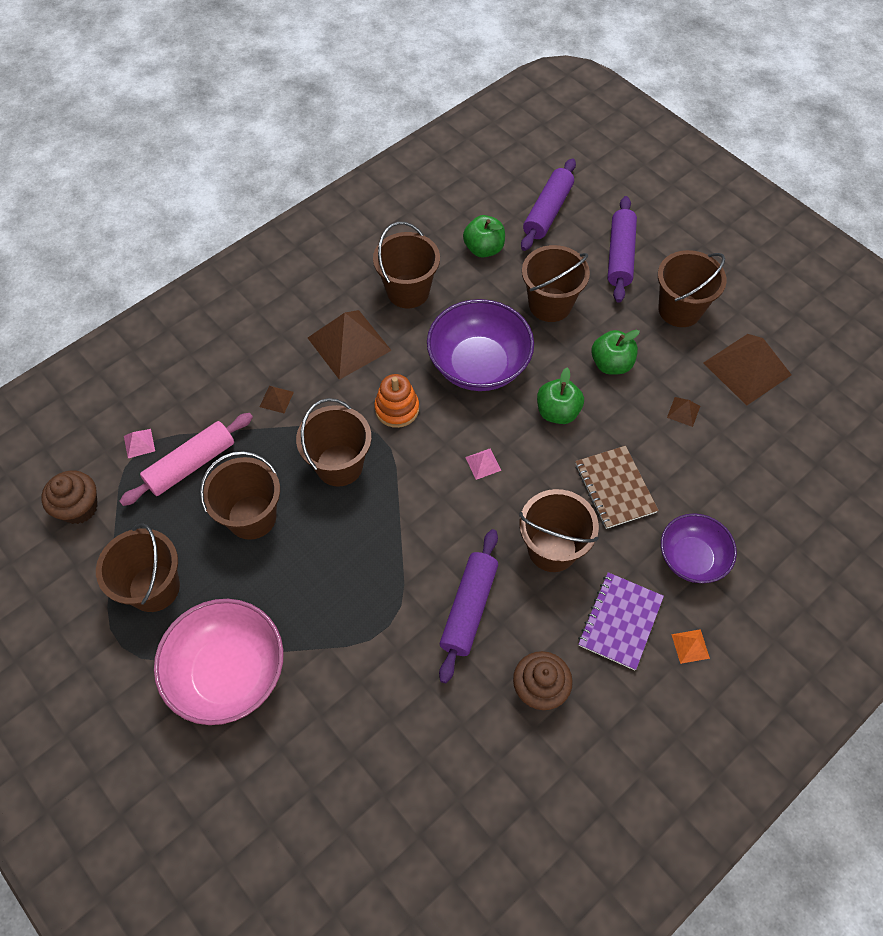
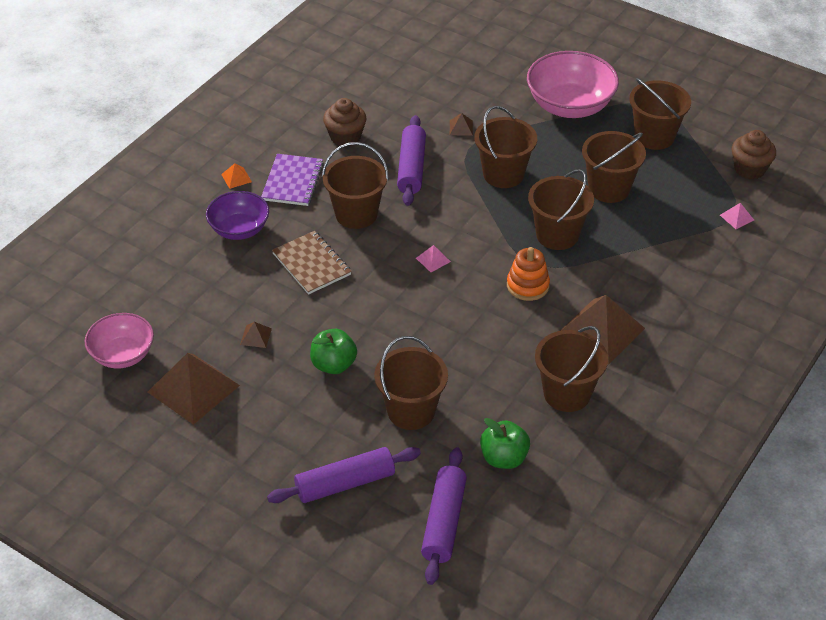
camera: 165 degrees right, 15 degrees down
(191, 465) = (682, 211): pink rolling pin -> none
(276, 399) = (641, 272): brown pyramid -> brown pyramid (461, 127)
(479, 365) = (465, 337): purple bowl -> none
(557, 412) = (377, 312): green apple -> none
(620, 256) = (345, 483): purple rolling pin -> purple rolling pin turned 75 degrees clockwise
(679, 310) = (269, 435): brown bucket -> brown bucket (503, 174)
(818, 420) = (122, 355): none -> pink bowl

